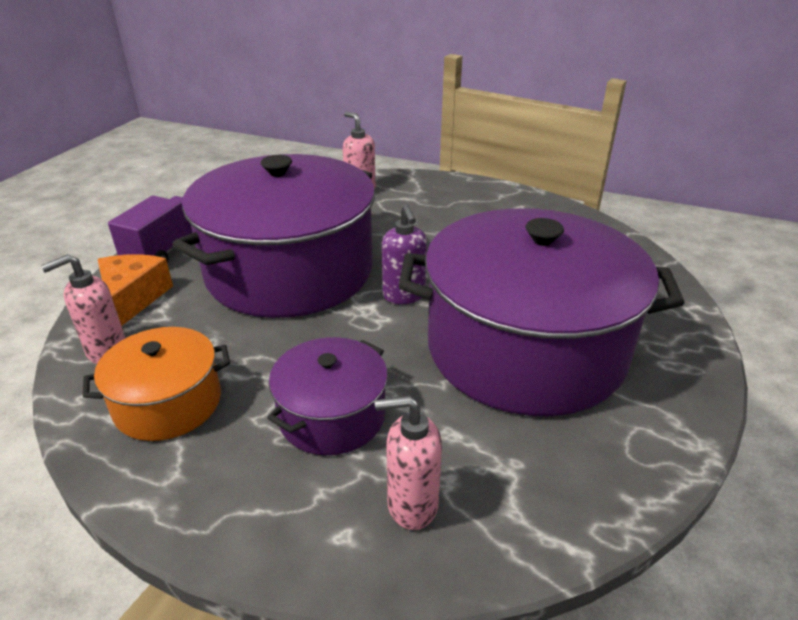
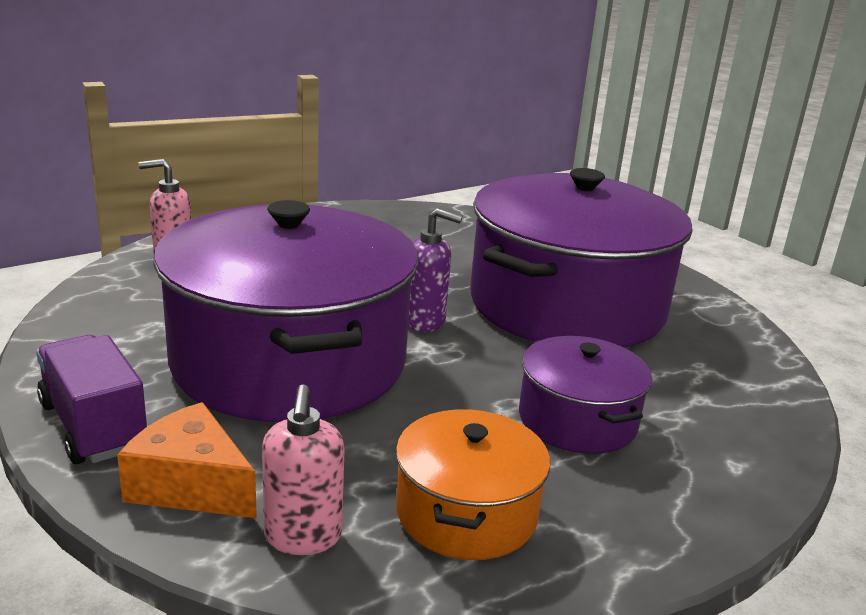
camera: 60 degrees left, 10 degrees down
(411, 505) = (718, 422): pink soap dispenser -> none

